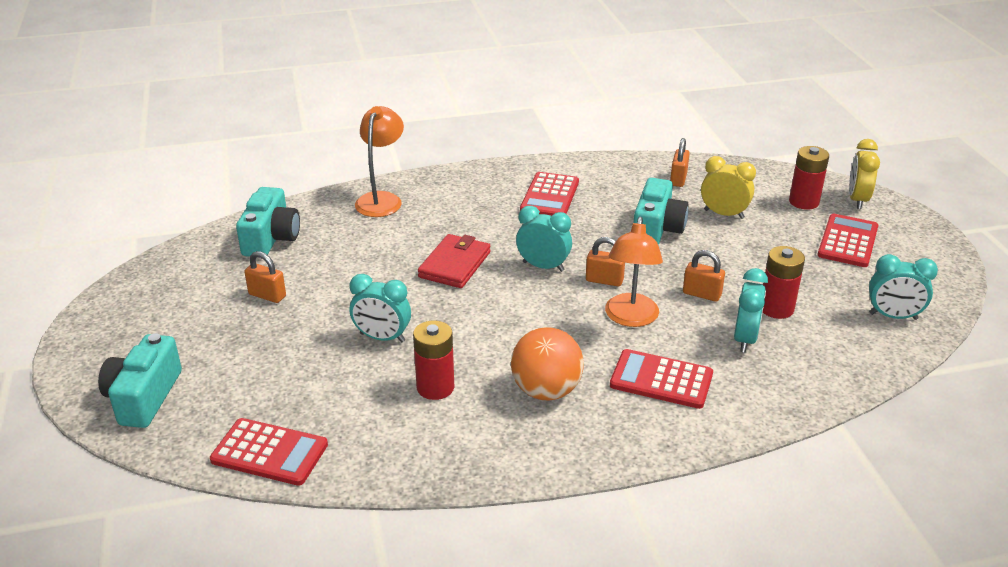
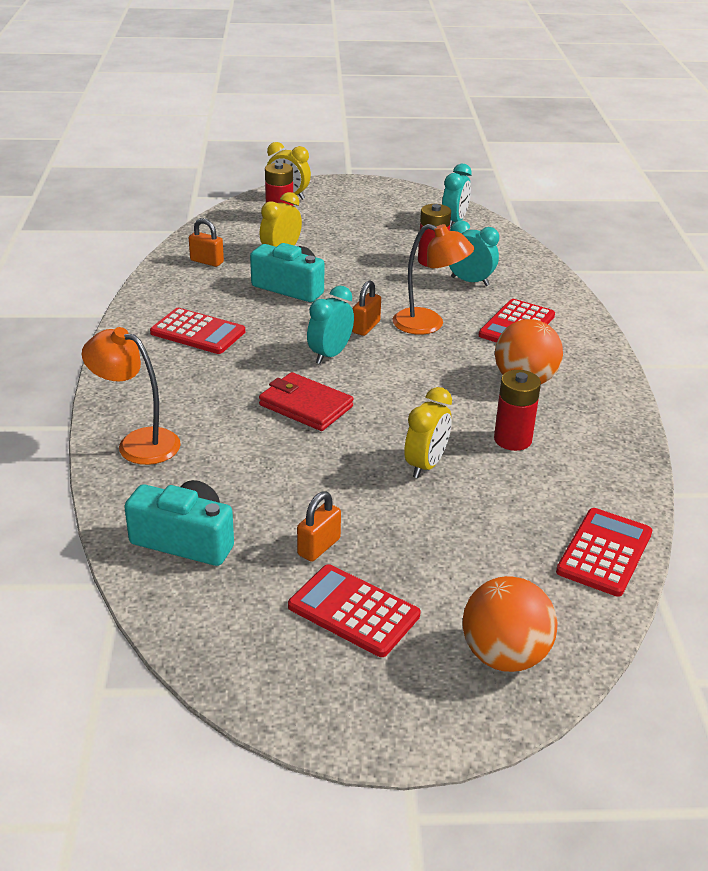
camera: 80 degrees left, 0 degrees up
(144, 397) = (504, 656): turquoise camera -> orange ball
(382, 337) = (426, 465): turquoise clock -> yellow clock
(701, 294) = (402, 287): orange padlock -> none
(847, 241) = (348, 214): red calculator -> red calculator (353, 611)

